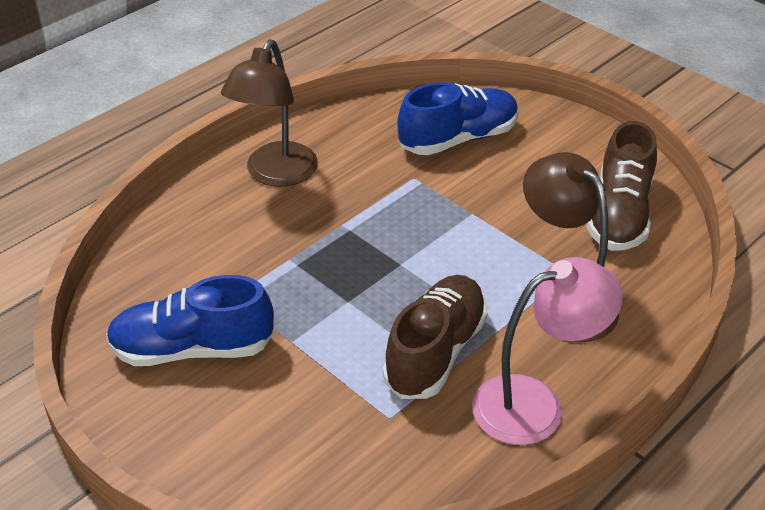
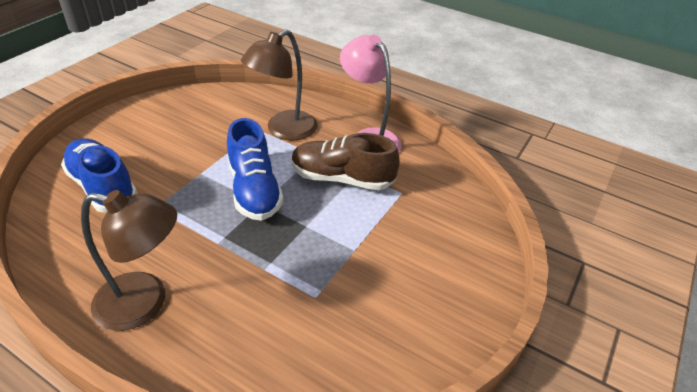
camera: 105 degrees left, 0 degrees up
(193, 349) = (380, 309): blue shoe -> blue shoe (254, 190)
(619, 214) = (199, 111): brown shoe -> none

